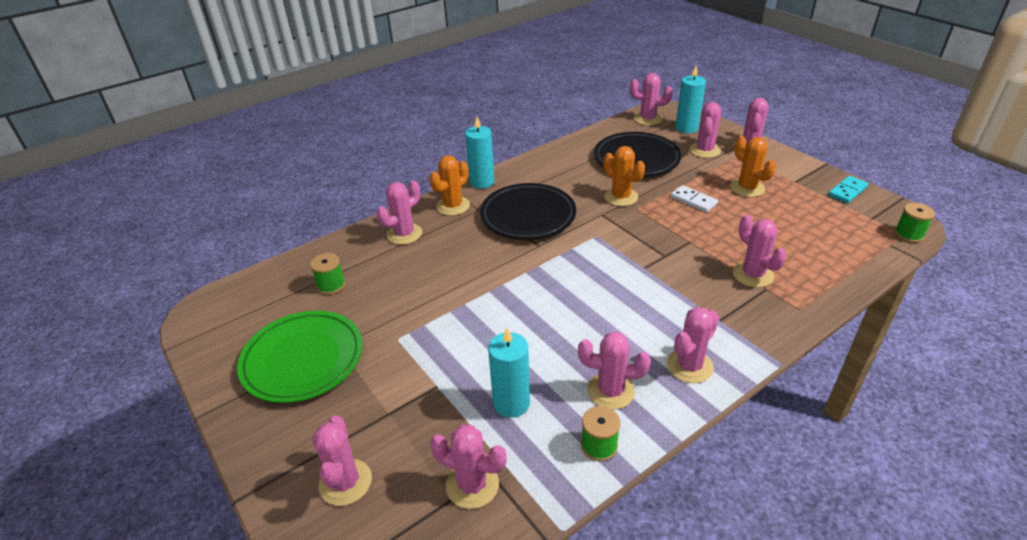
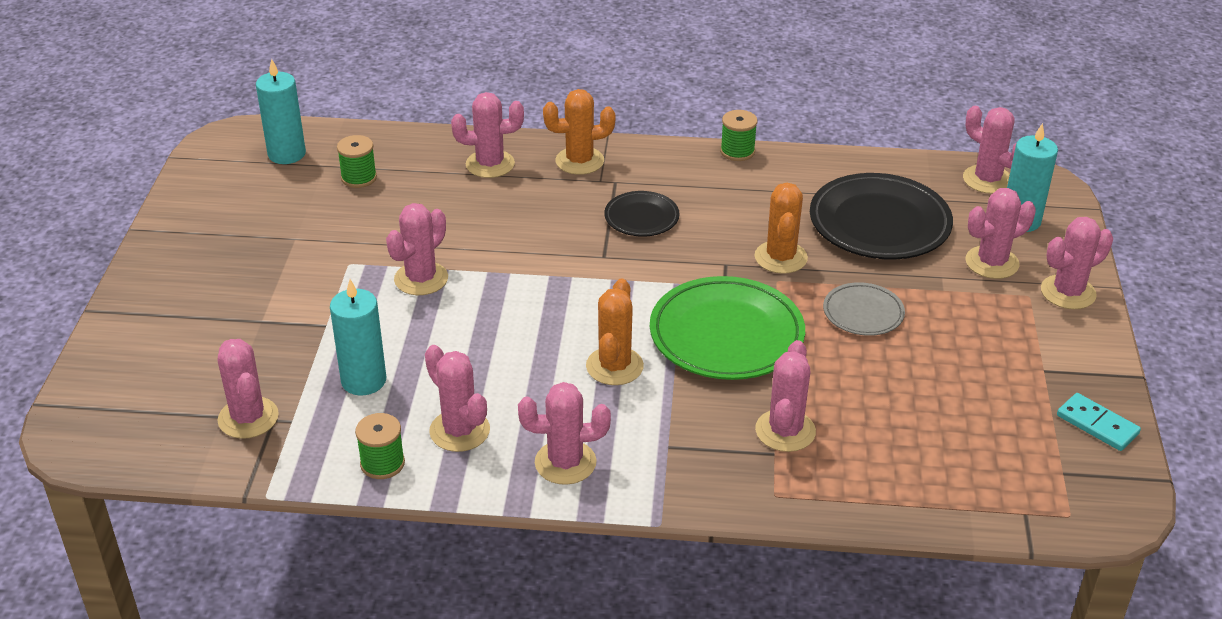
camera: 40 degrees right, 0 degrees up
(303, 360) = (254, 232): green plate -> green plate (726, 335)
(345, 482) = (167, 350): pink cactus -> pink cactus (421, 279)
(482, 182) = (650, 150): turquoise candle -> turquoise candle (286, 154)
(528, 216) = (641, 218): black plate -> black plate, size x0.53
(693, 200) = (863, 313): white domino -> grey plate
(747, 188) = (961, 340): orange cactus -> orange cactus (614, 366)
(847, 191) = (1097, 424): turquoise domino -> turquoise domino turned 45 degrees clockwise
(908, 234) = (1076, 520): green spool -> green spool (737, 151)

